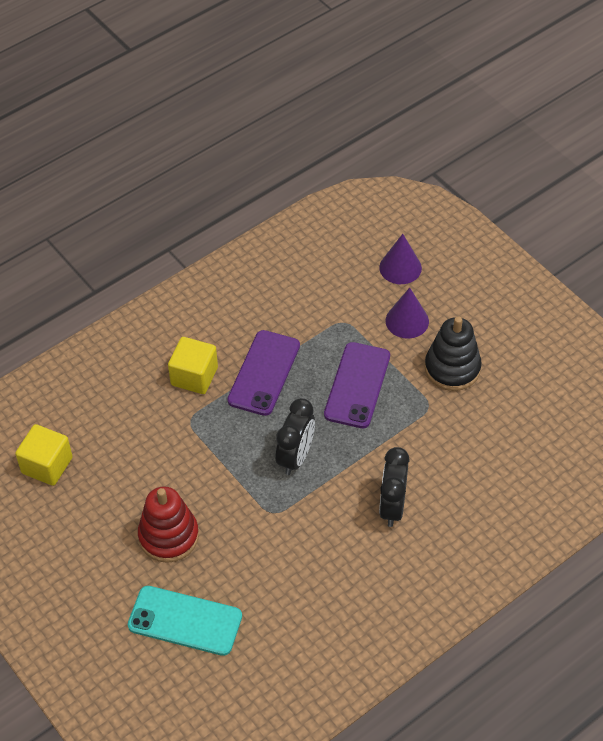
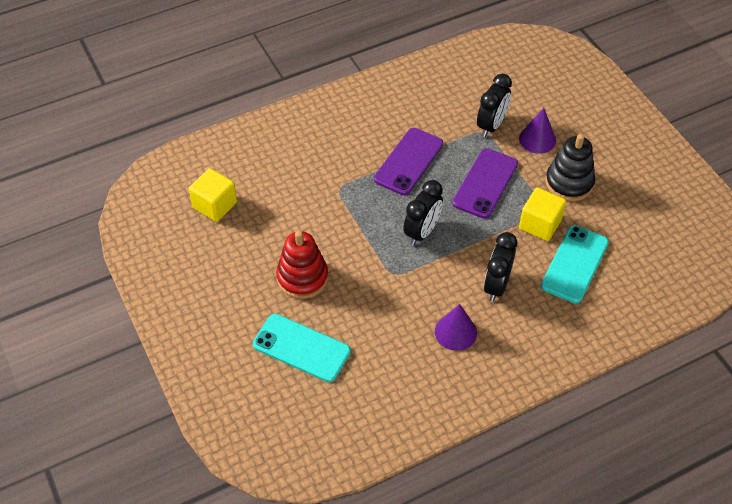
camera: 10 degrees right, 0 degrees up
(194, 376) = (350, 155): yellow cube -> yellow cube (540, 224)
(351, 312) = (491, 125): none -> black clock
(400, 267) = (539, 97): purple cone -> purple cone (455, 332)
(475, 466) = (575, 264): none -> turquoise phone

